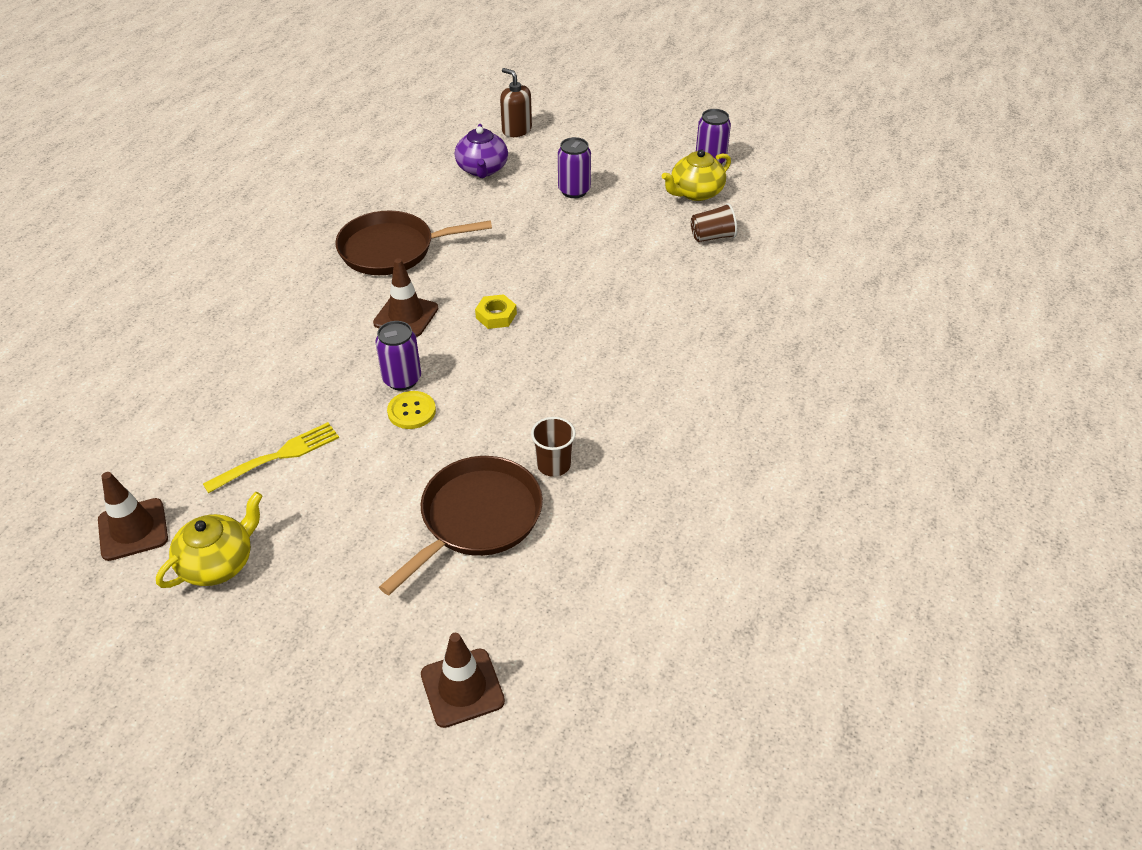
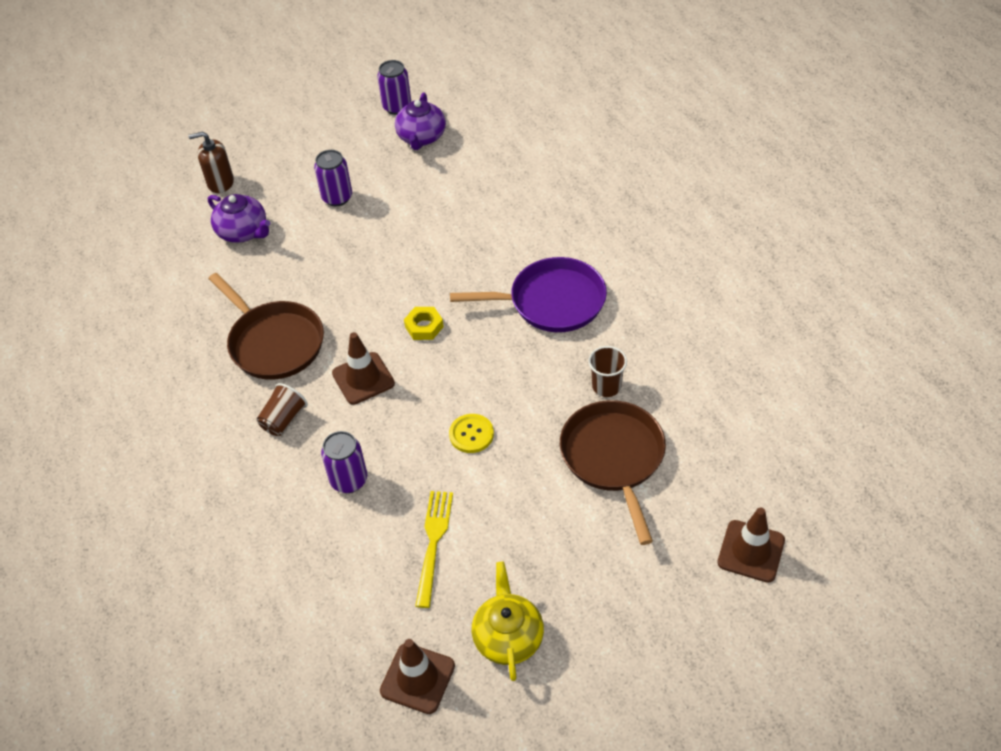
camera: 45 degrees left, 5 degrees up
(392, 249) = (274, 343): brown pan -> brown pan turned 75 degrees counterclockwise
(402, 379) = (431, 421): purple can -> purple can (349, 480)
(610, 373) = (552, 301): none -> purple pan
(695, 192) = (421, 137): yellow teapot -> purple teapot
(712, 237) = (478, 161): brown cup -> brown cup (284, 420)

